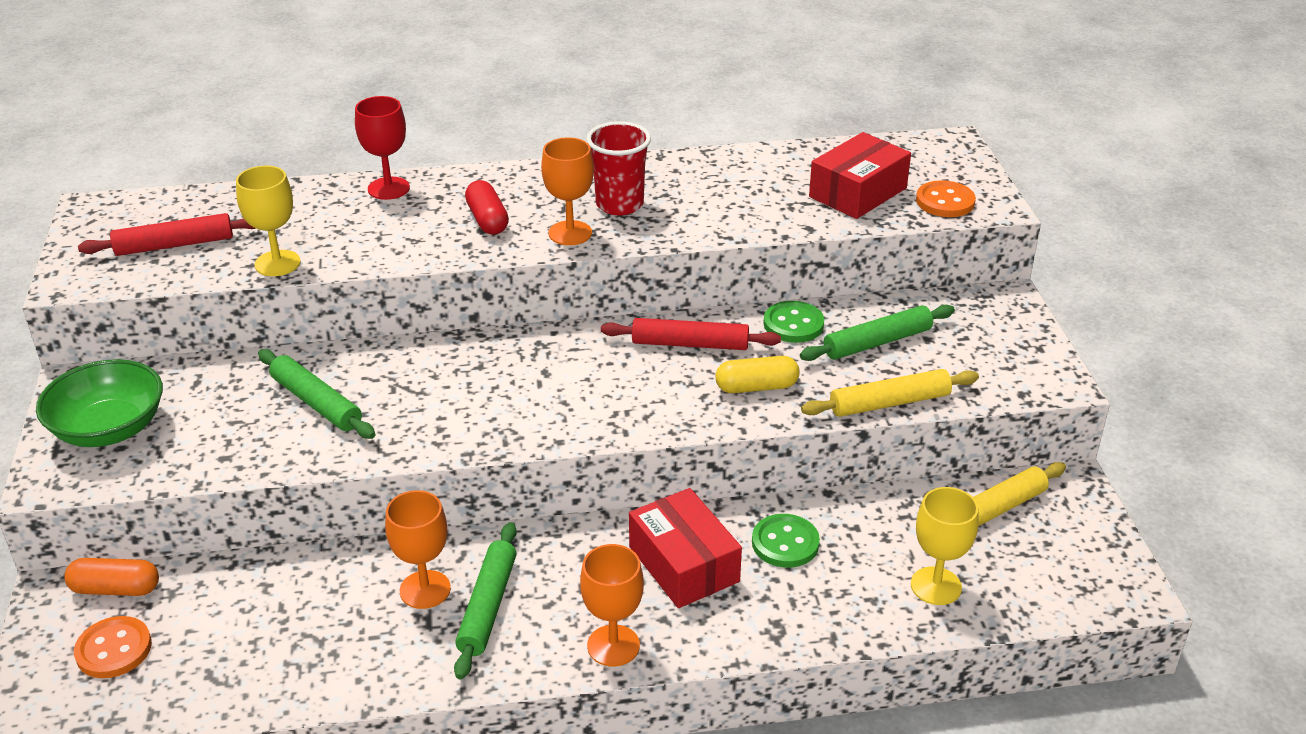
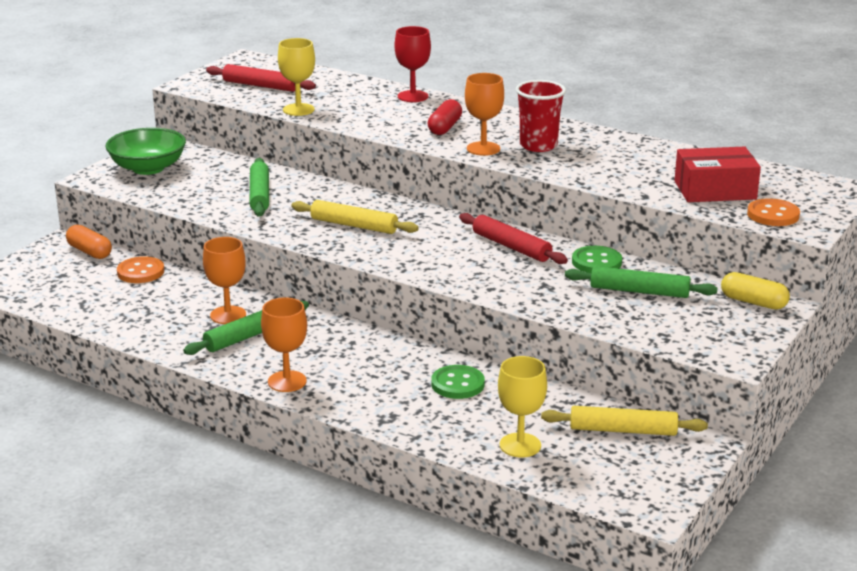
camera: 40 degrees right, 10 degrees down
(114, 649) = (57, 274): orange button -> orange button (140, 272)
(684, 564) = (382, 366): red box -> none
(756, 387) = (518, 281): yellow capsule -> yellow capsule (753, 302)
(889, 403) = (593, 322): yellow rolling pin -> yellow rolling pin (354, 225)

